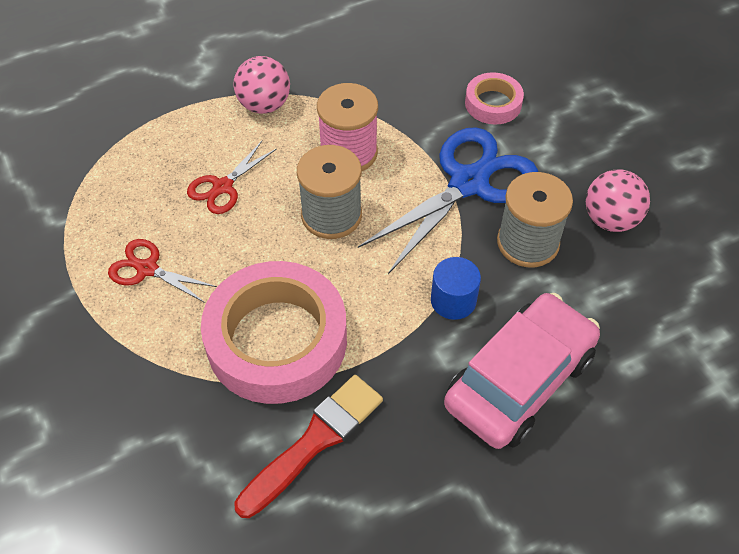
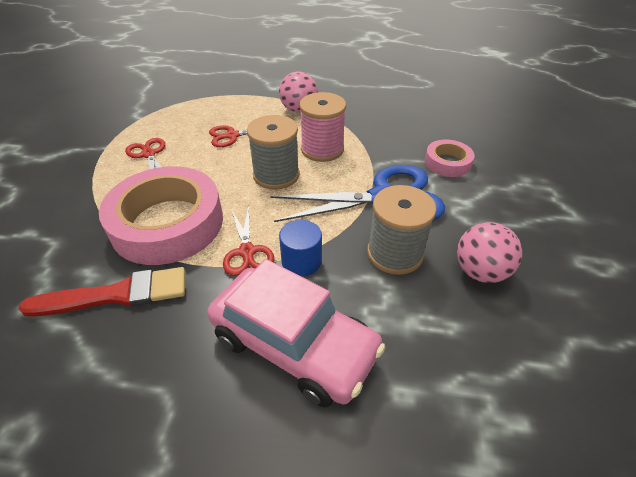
camera: 35 degrees right, 10 degrees down
(393, 322) = (247, 252): none -> red scissors
(519, 380) = (294, 344): pink car -> pink car turned 45 degrees clockwise

